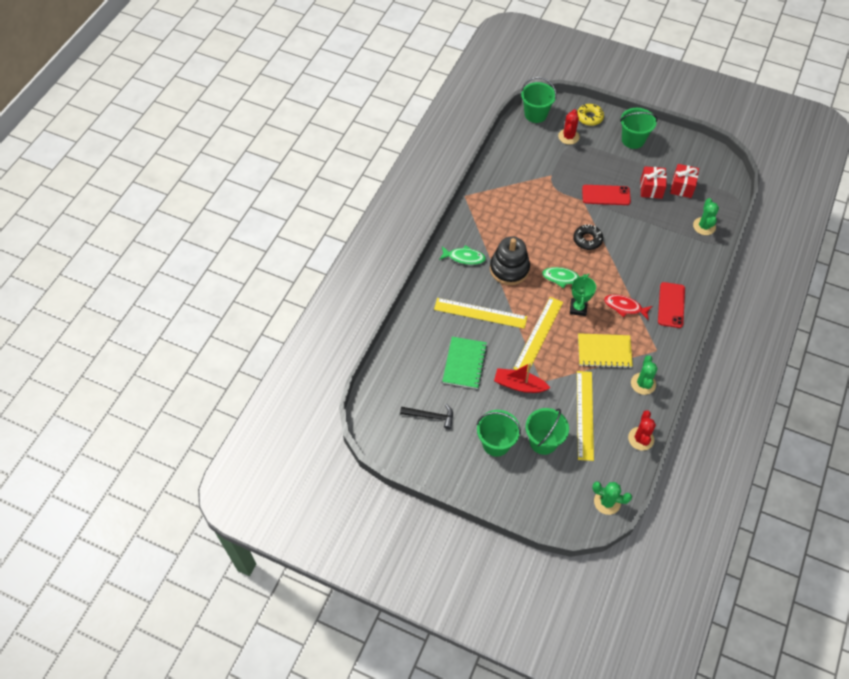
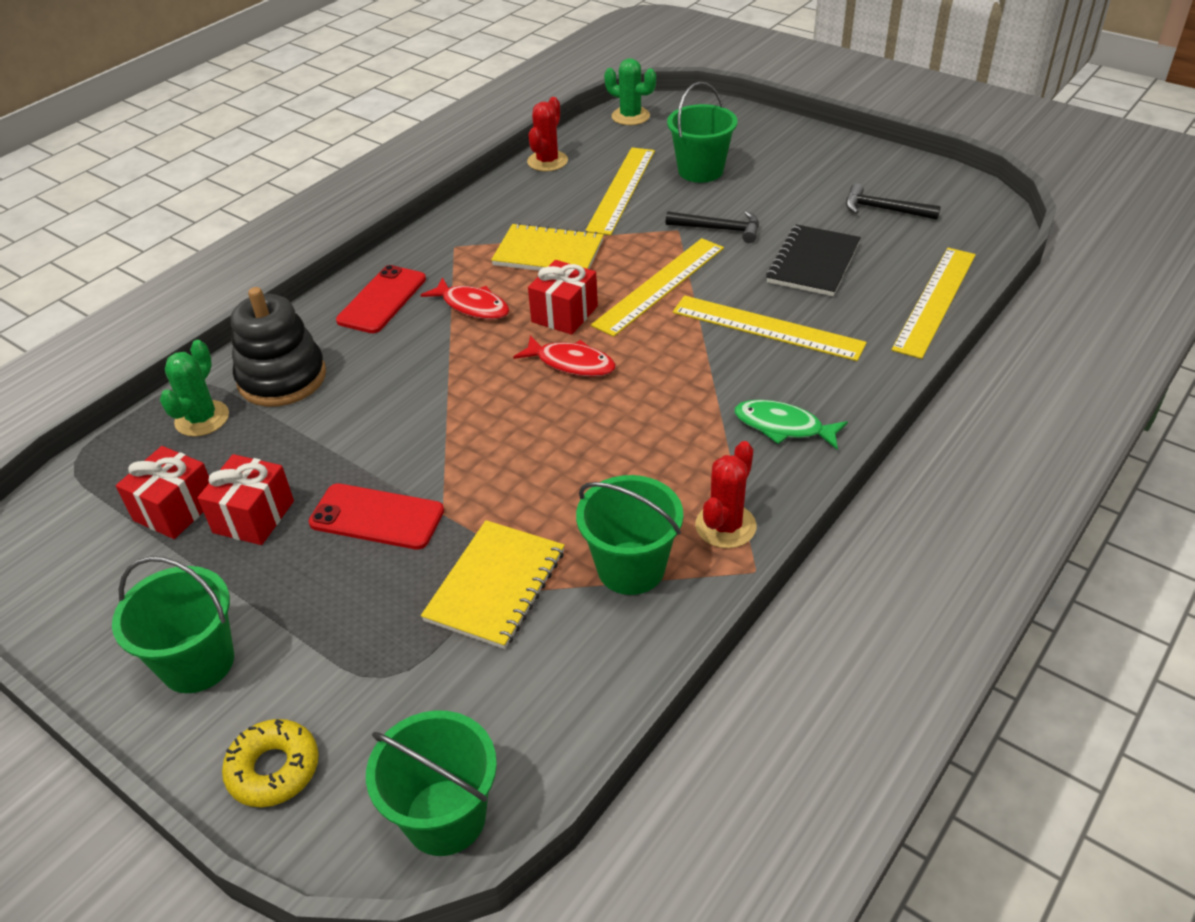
camera: 165 degrees left, 15 degrees down
(402, 343) = (935, 301): none -> yellow ruler
(464, 363) = (813, 263): green notebook -> black notebook
(496, 443) = (777, 175): green bucket -> green bucket (631, 568)
(509, 269) = (683, 393): black stacking toy -> black stacking toy (282, 378)
(519, 385) = (719, 229): red boat -> black hammer
(551, 177) = (496, 586): none -> yellow notebook
(563, 278) = (571, 363): green fish -> red fish
(568, 136) = (380, 708): red cactus -> red cactus (725, 526)
(578, 308) = (564, 314): green trophy -> red gift
(587, 240) = (480, 426): black donut -> none
(643, 384) = (505, 212): green cactus -> none

